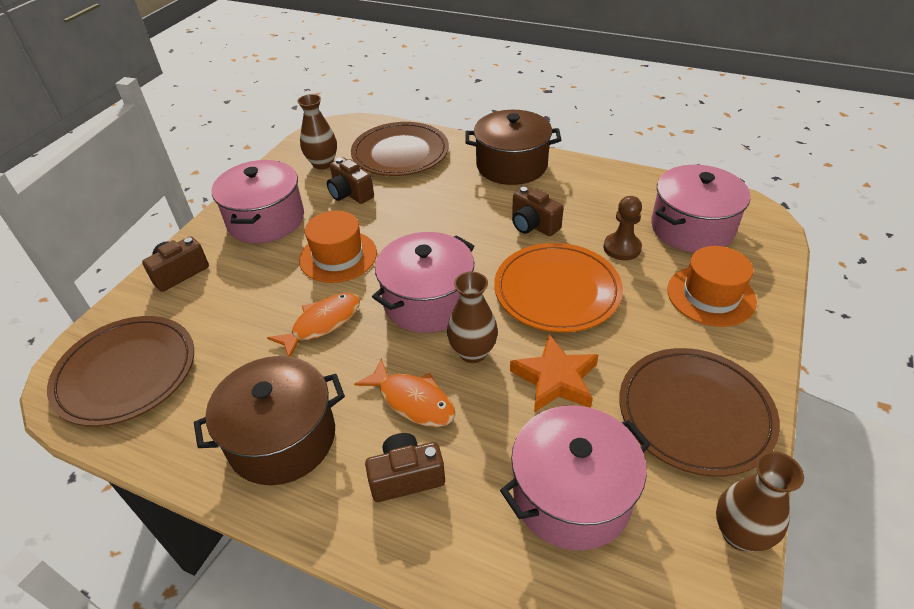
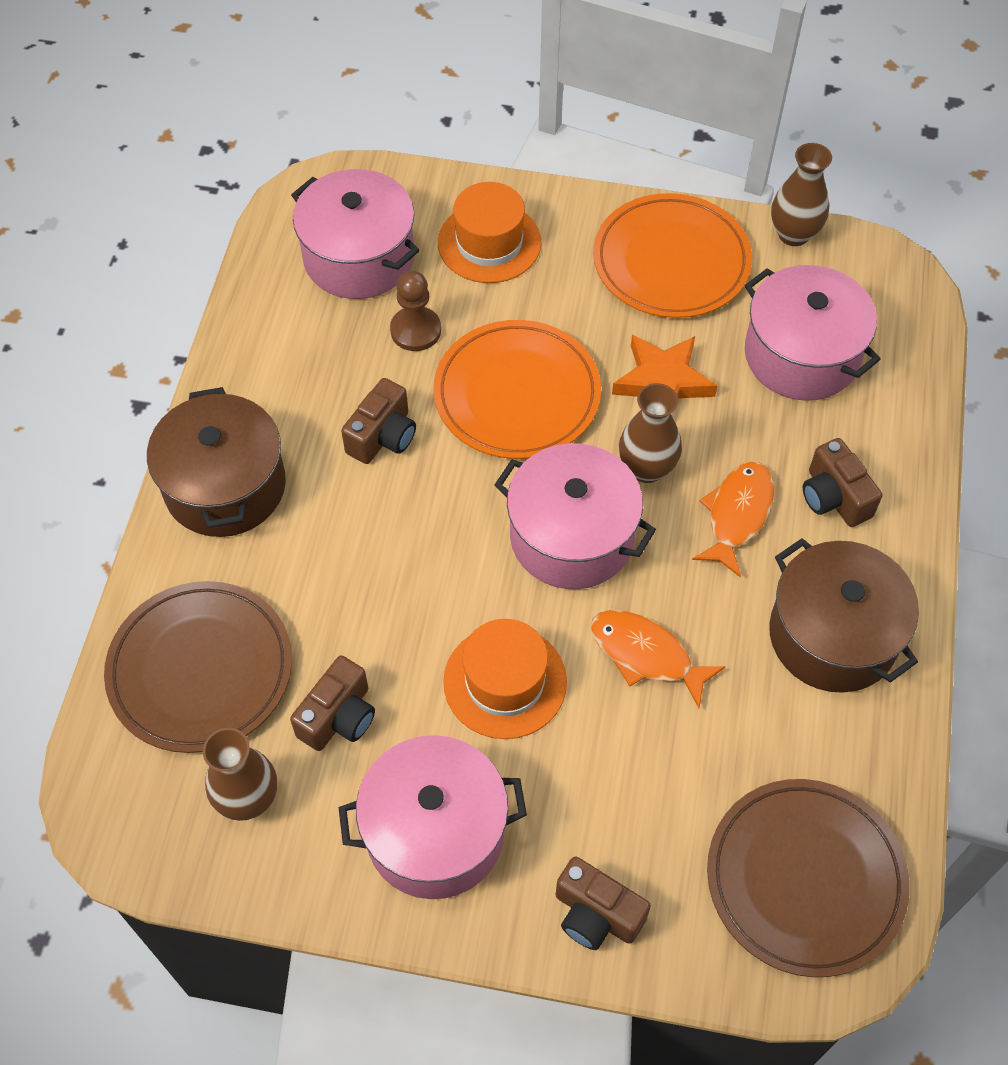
camera: 105 degrees left, 15 degrees up
(695, 413) = (671, 261): brown plate -> orange plate

